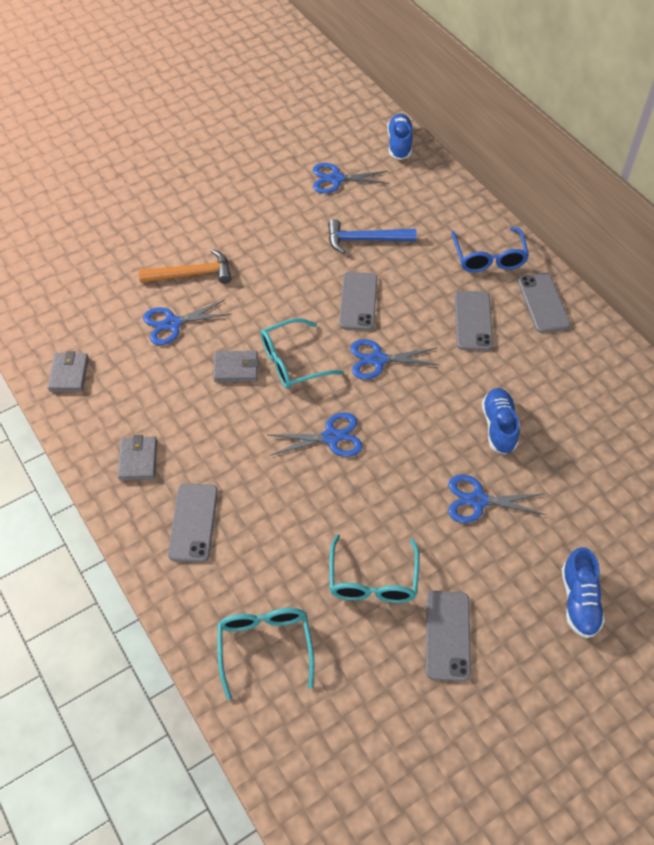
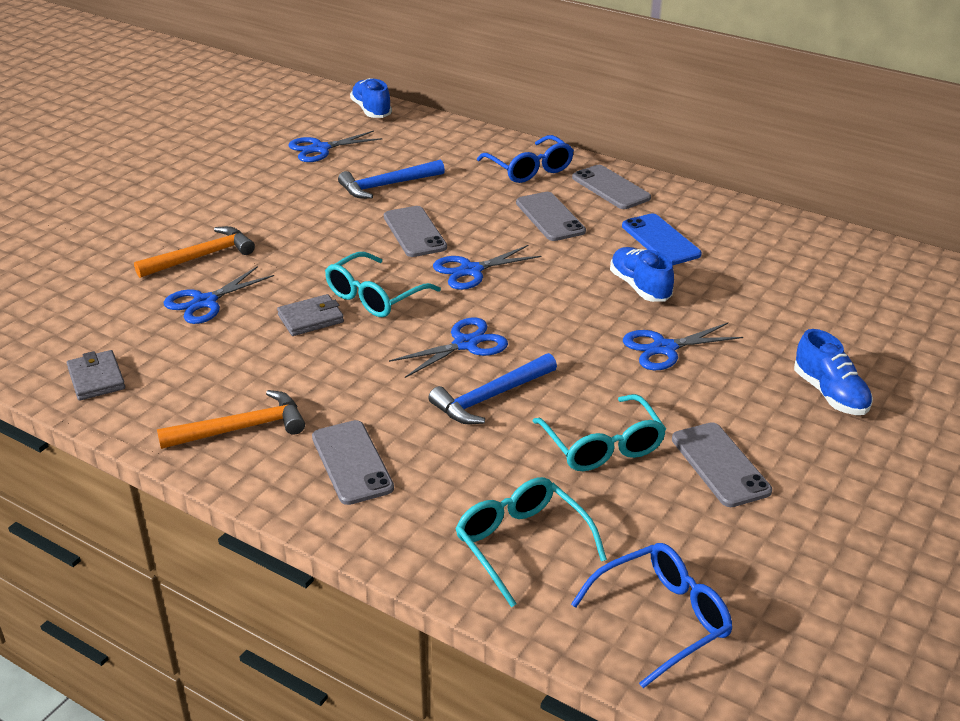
camera: 25 degrees left, 20 degrees down
(138, 460) = (241, 428): grey wallet -> orange hammer
(320, 499) = (490, 397): none -> blue hammer
(320, 755) = (661, 619): none -> blue glasses
(547, 379) = (660, 240): none -> blue phone

